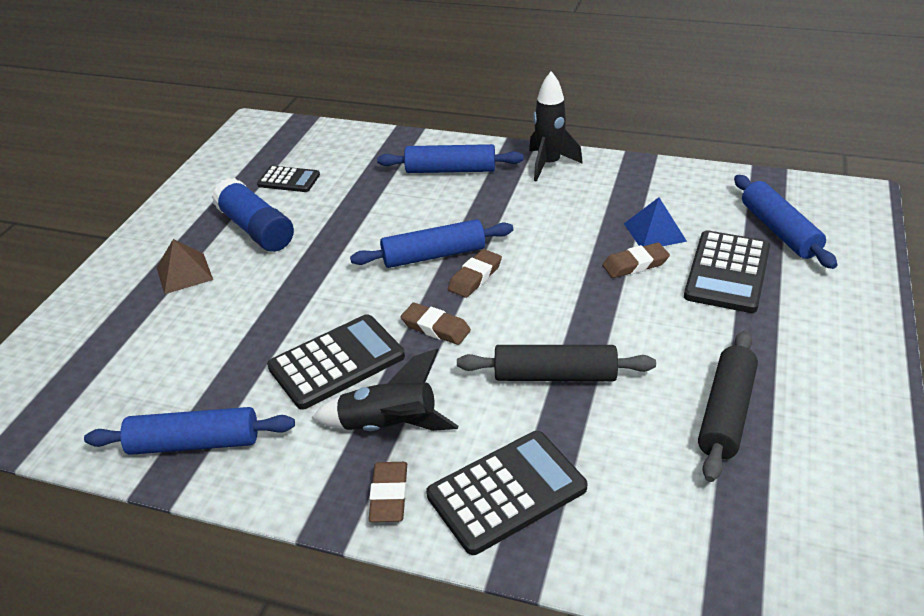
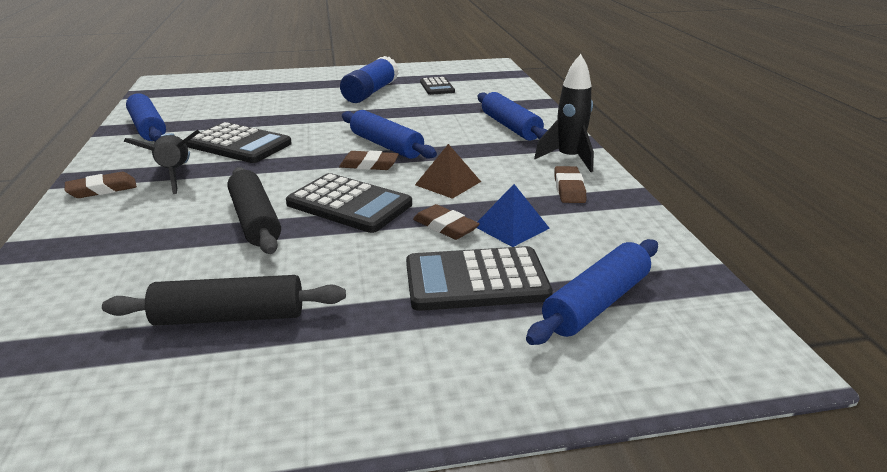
camera: 60 degrees right, 10 degrees down
(184, 273) = (309, 88): brown pyramid -> brown pyramid (448, 183)
(436, 327) = (294, 165): brown eraser -> brown eraser (569, 189)
(506, 492) = (107, 229): black calculator -> black calculator (349, 204)

